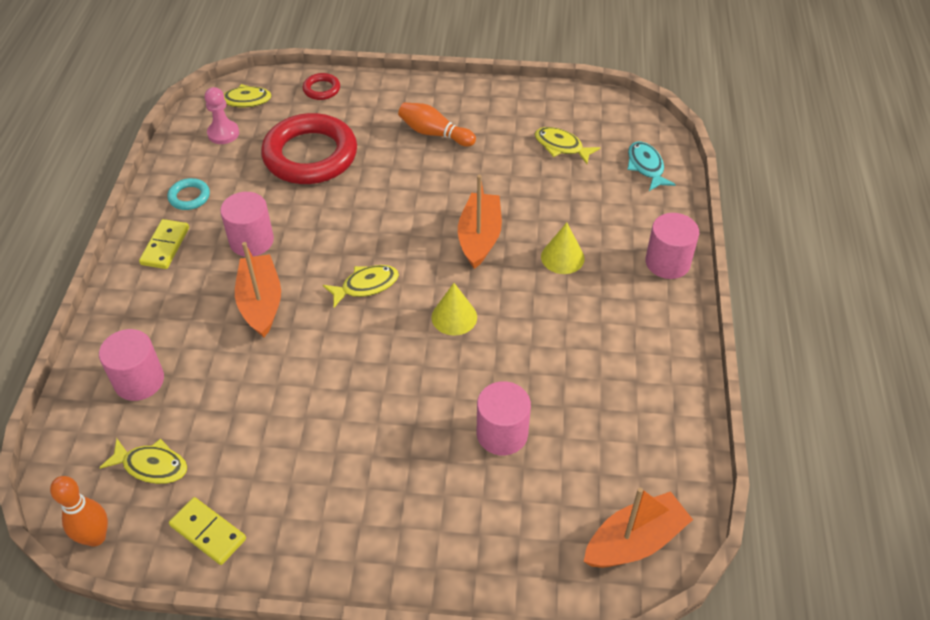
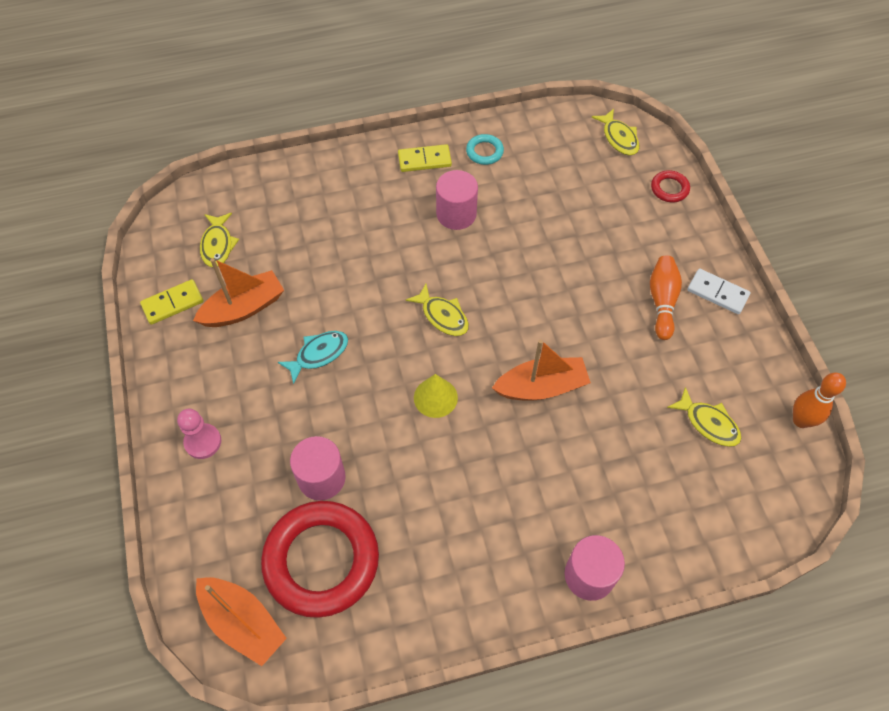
camera: 70 degrees right, 10 degrees up
(95, 537) = (152, 239): orange bowling pin -> orange bowling pin (801, 420)
(139, 380) = (289, 203): pink cylinder -> none
(208, 532) = (172, 303): yellow domino -> yellow domino turned 45 degrees clockwise
(223, 133) = (570, 142): pink pawn -> pink pawn (203, 442)
(261, 303) = (393, 248): orange boat -> orange boat (244, 308)
(310, 155) = (578, 214): red ring -> red ring (321, 560)
(444, 99) = (717, 293): none -> white domino
(561, 146) = (708, 423): yellow fish -> yellow fish turned 120 degrees clockwise
(562, 257) = (549, 469): yellow cone -> none
(646, 167) = (724, 518): turquoise fish -> turquoise fish (319, 354)

